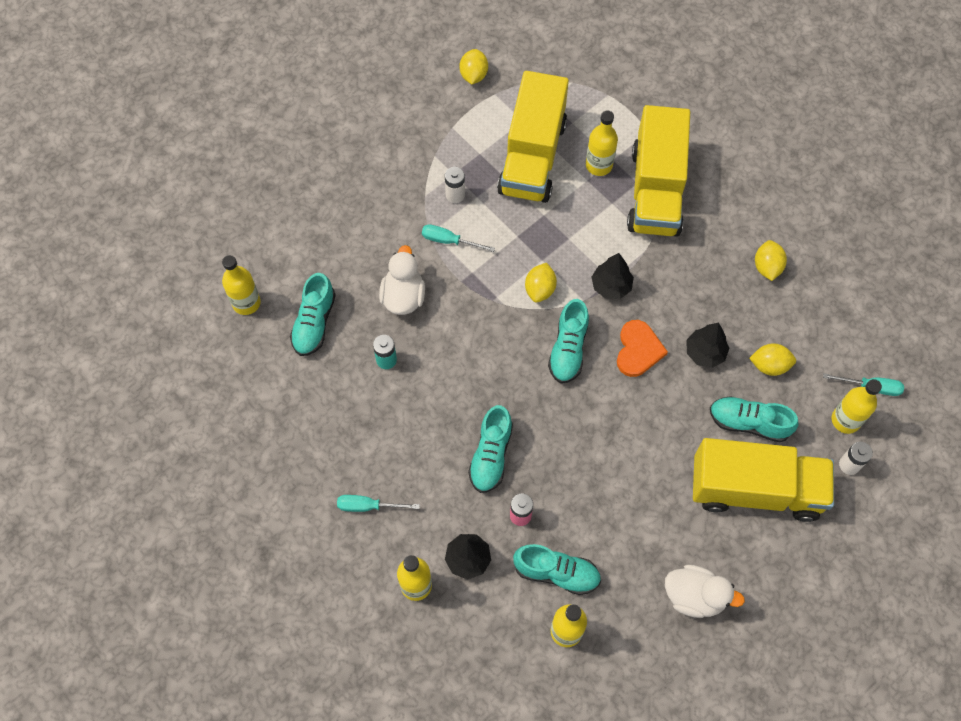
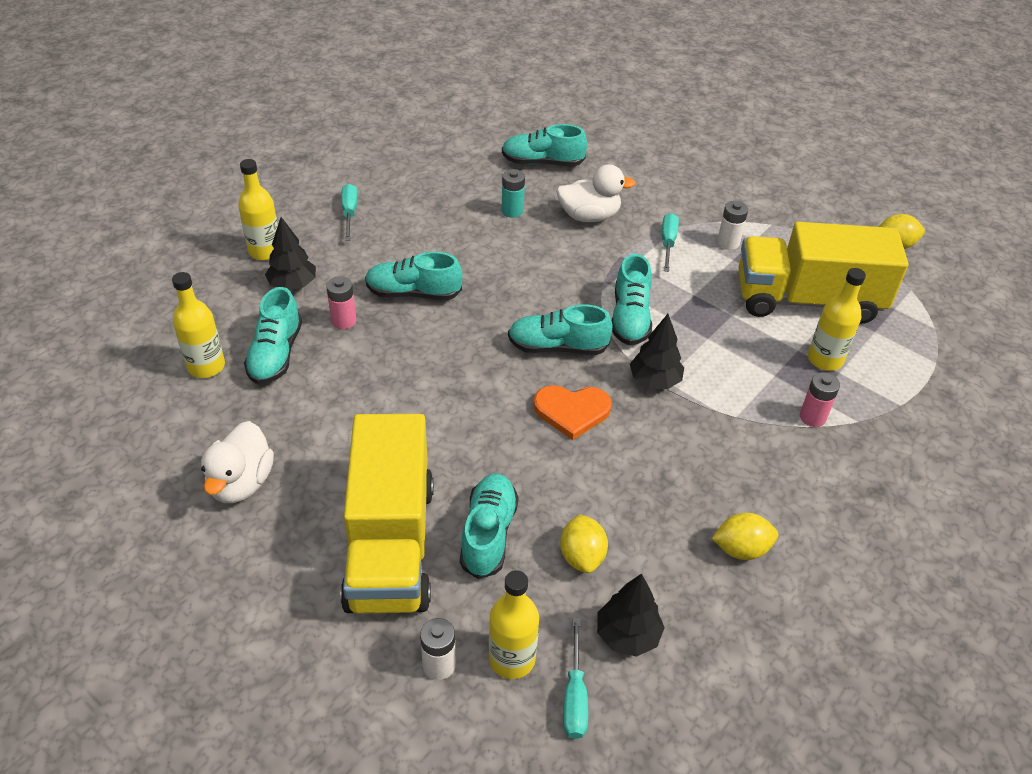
camera: 80 degrees right, 20 degrees down
(246, 303) = (553, 122): yellow bottle -> none
(540, 289) = (630, 318): yellow lemon -> turquoise shoe
(655, 191) = (812, 417): yellow truck -> pink battery
(705, 352) = (584, 480): black tree -> black tree (627, 635)

